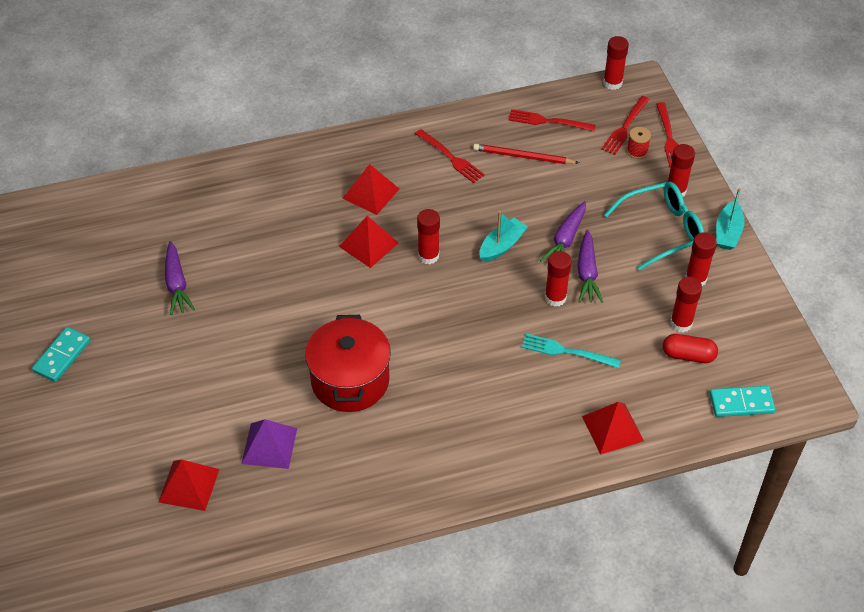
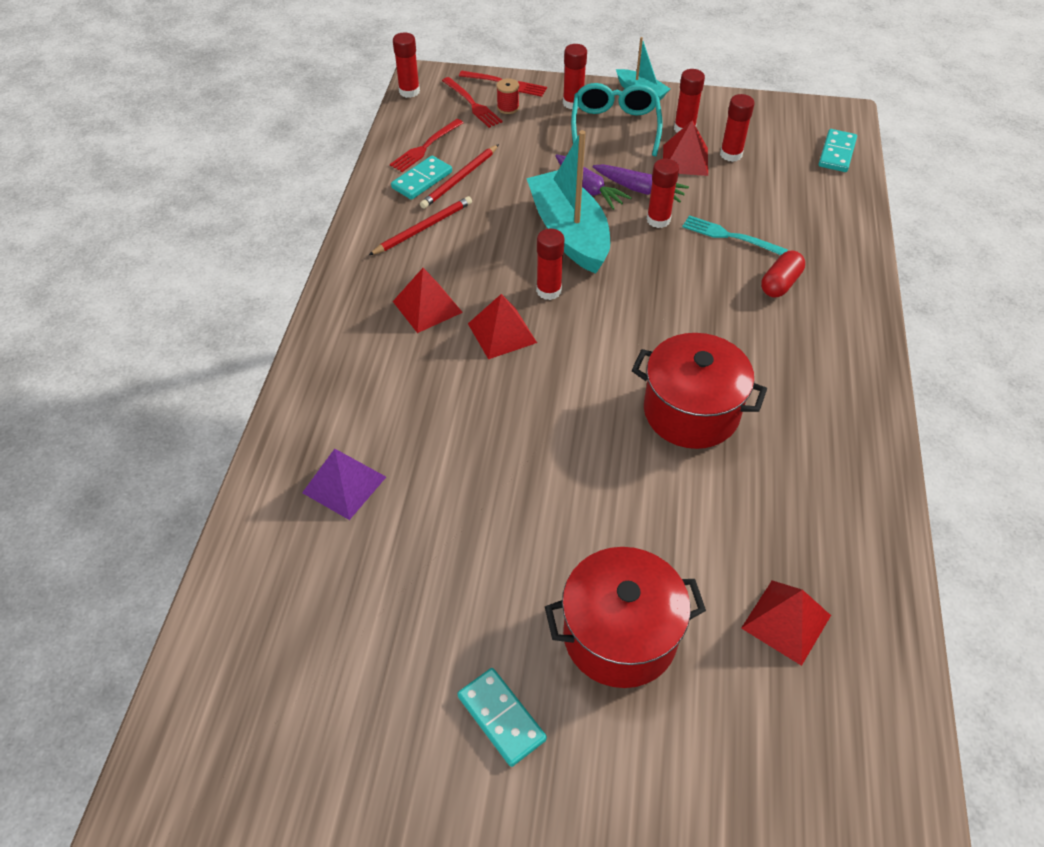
camera: 65 degrees left, 0 degrees up
(141, 396) = (620, 635): none -> red pot
(177, 284) = (450, 537): purple carrot -> none
(269, 446) = (755, 517): purple pyramid -> purple pyramid (344, 484)
(451, 158) = (423, 228): red fork -> red pencil
(502, 246) = (569, 233): turquoise boat -> turquoise boat, size x1.97
(506, 135) = (422, 180): none -> turquoise domino
(565, 351) = (729, 236): turquoise fork -> turquoise fork turned 75 degrees clockwise
(612, 428) = (835, 238): red pyramid -> red pyramid (685, 160)
(688, 355) = (770, 163): red capsule -> red capsule (780, 283)

